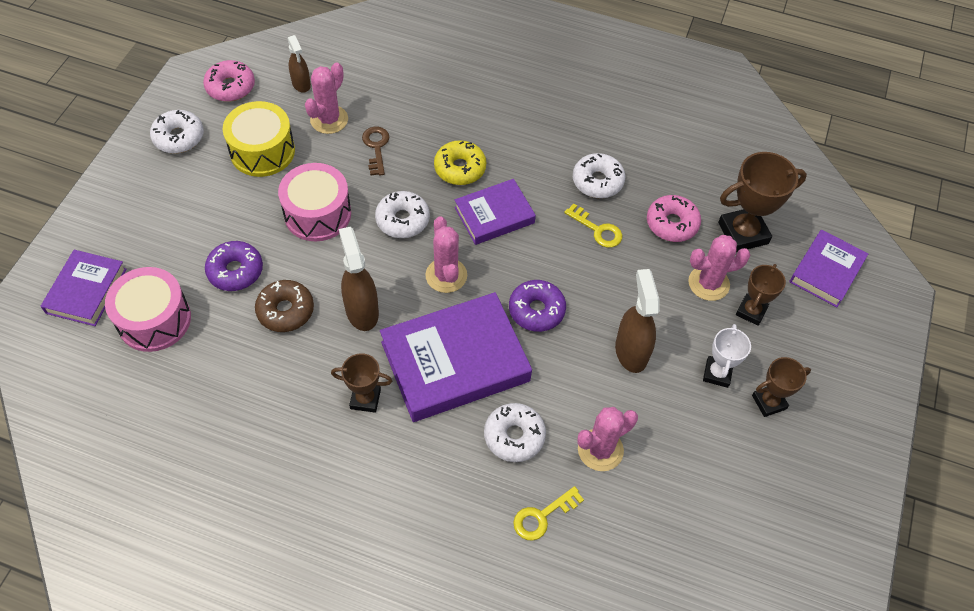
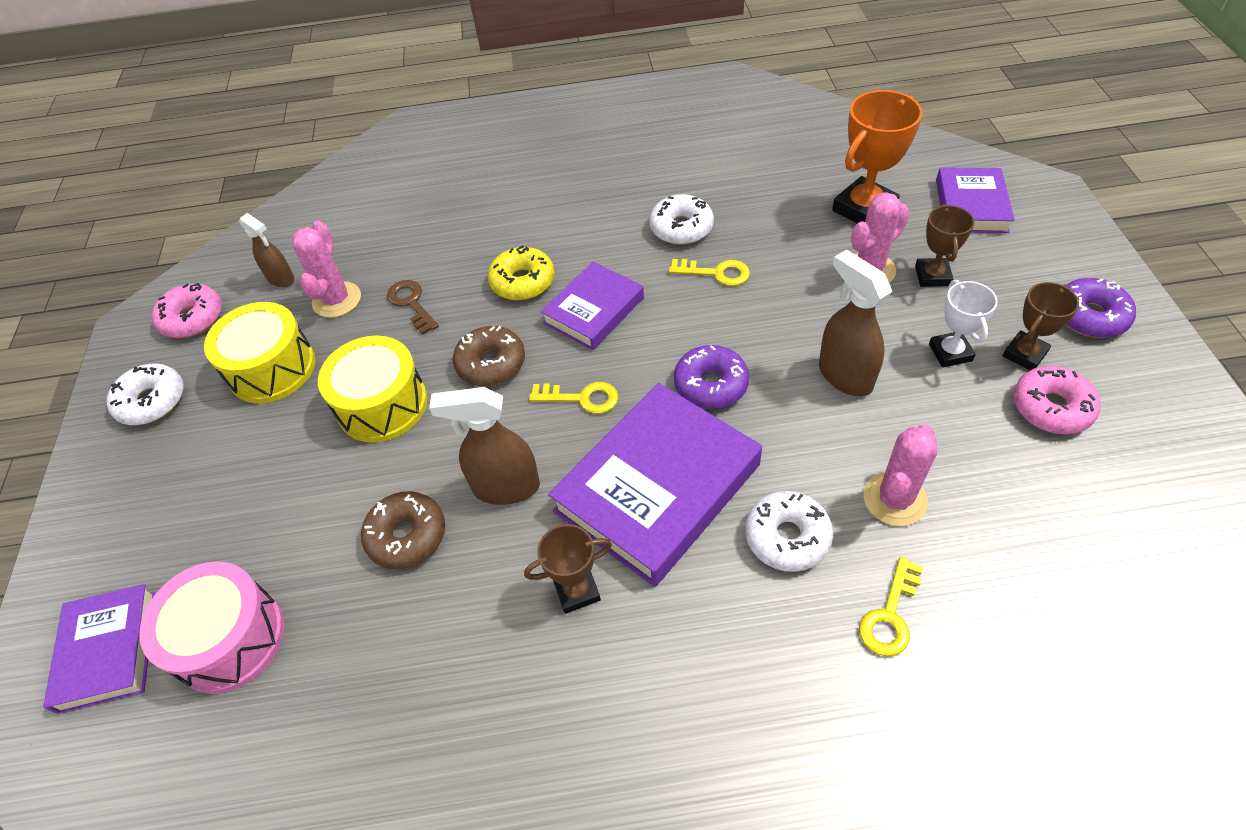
camera: 20 degrees left, 5 degrees down
(235, 271) = (312, 521): purple donut -> purple donut (1089, 316)
(317, 214) = (382, 405): pink drum -> yellow drum
(362, 311) = (505, 487): brown spray bottle -> brown spray bottle turned 45 degrees counterclockwise
(402, 220) = (491, 363): white donut -> brown donut
(446, 275) = (582, 398): pink cactus -> yellow key
(672, 224) = (787, 232): pink donut -> pink donut (1051, 408)
(743, 233) = (864, 209): brown trophy -> orange trophy

